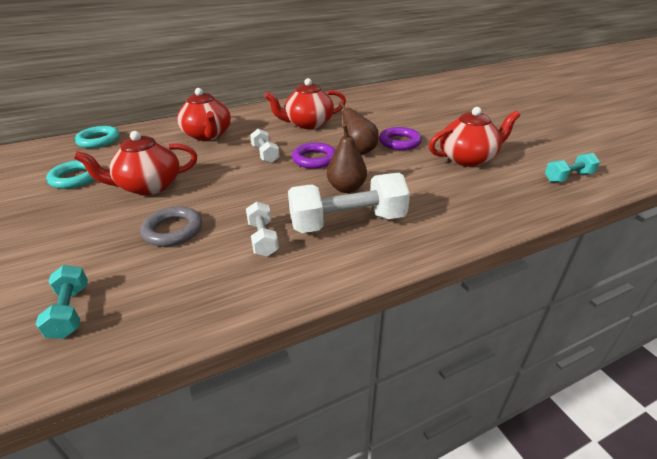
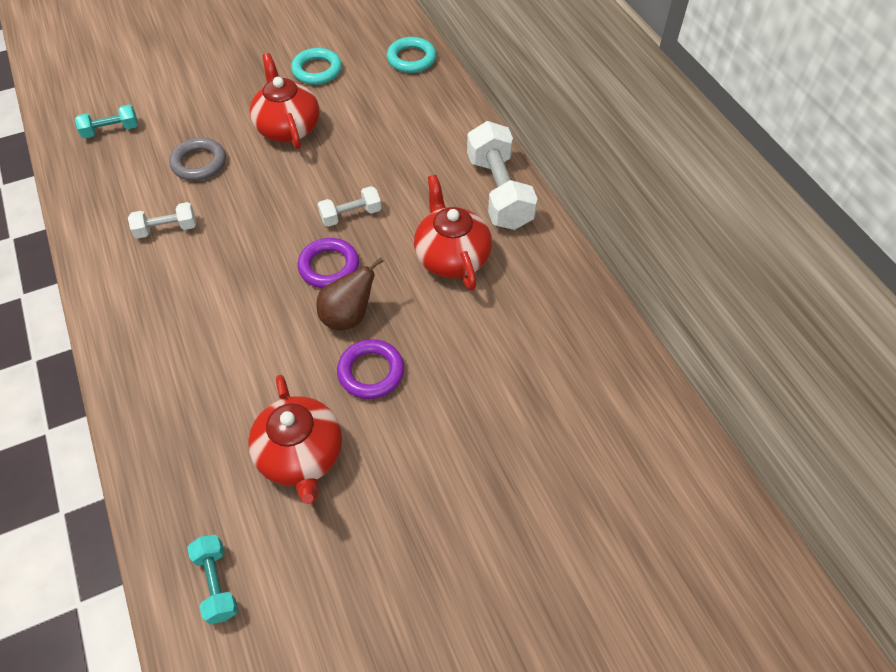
camera: 90 degrees right, 20 degrees up
(208, 135) = (418, 151): red teapot -> none
(346, 188) = (246, 298): brown pear -> none
(347, 222) = (175, 296): white dumbbell -> white dumbbell (499, 192)

